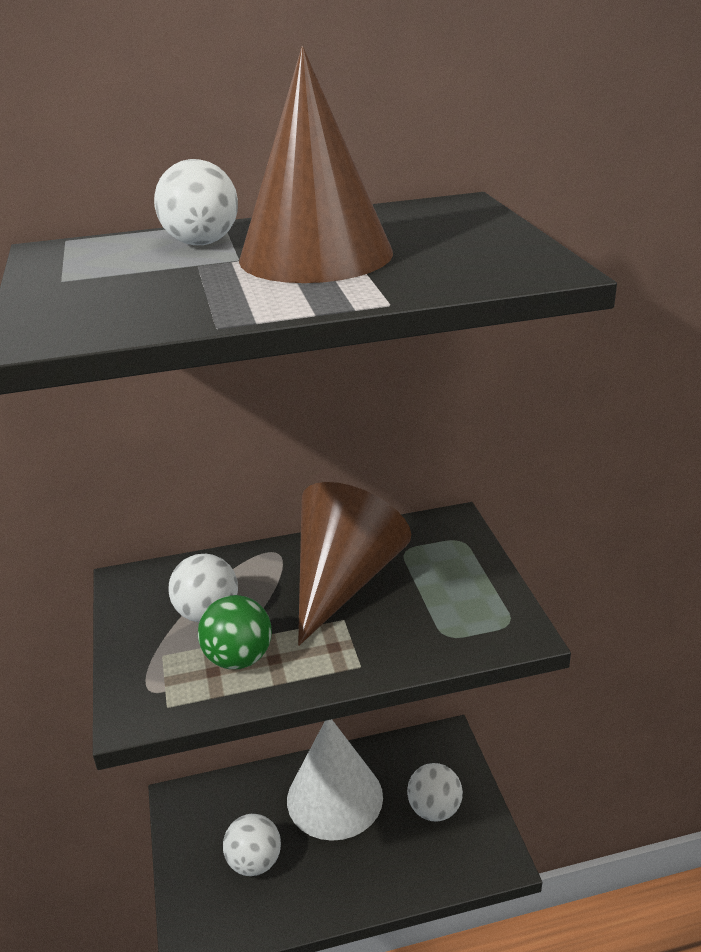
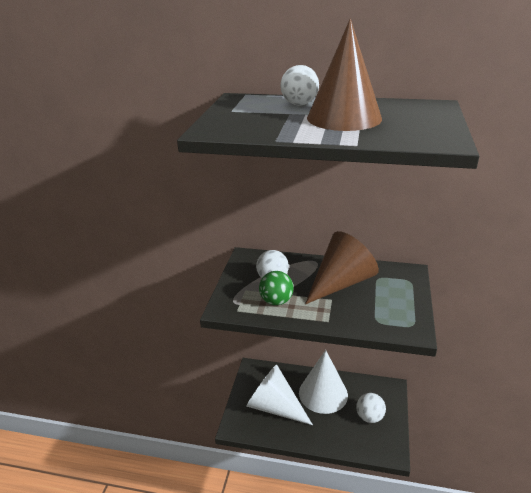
camera: 25 degrees right, 0 degrees up
(254, 862) = (274, 406): white ball -> white cone

